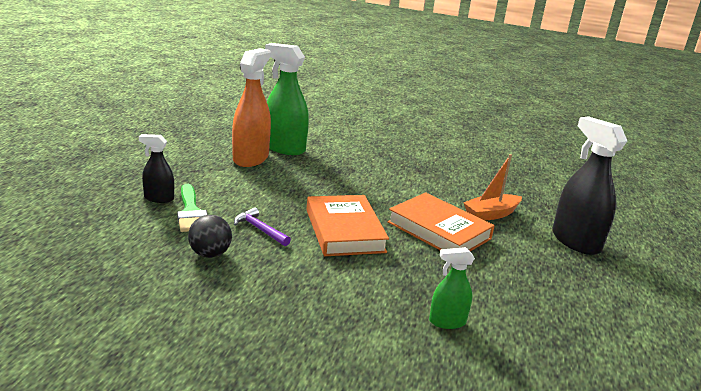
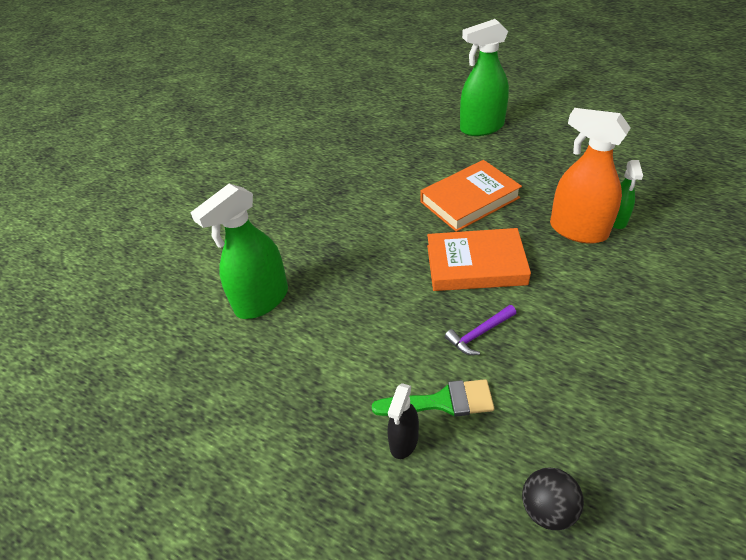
camera: 70 degrees left, 20 degrees up
(210, 254) = (538, 380): black ball -> black ball (547, 509)
(251, 158) = (289, 337): orange spray bottle -> orange spray bottle (578, 230)
(491, 214) = (437, 163): orange boat -> none
(575, 241) = (481, 128): black spray bottle -> green spray bottle

